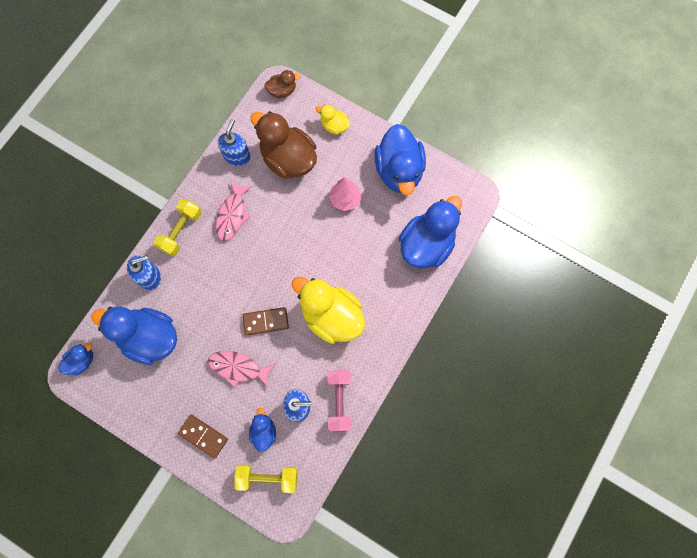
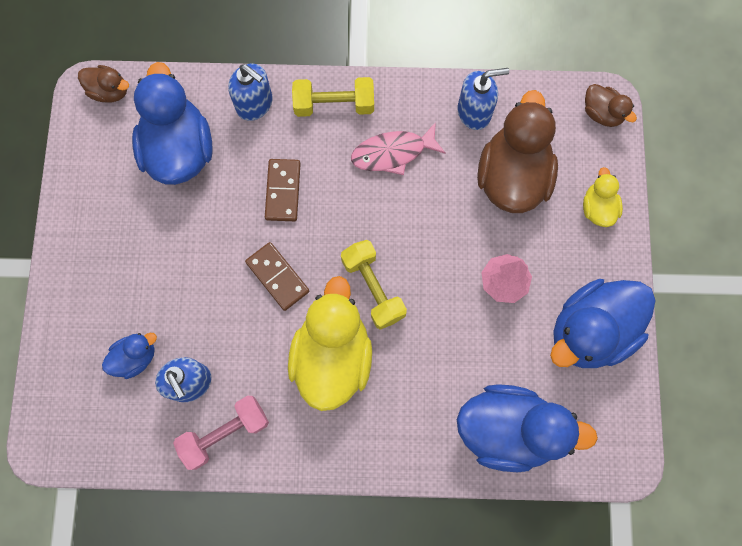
camera: 60 degrees right, 0 degrees up
(82, 361) = (110, 91): blue duck -> brown duck
(203, 436) = (92, 286): brown domino -> brown domino (283, 191)
(238, 368) = (199, 278): pink fish -> none
(268, 477) = (80, 397): yellow dumbbell -> yellow dumbbell (373, 288)

